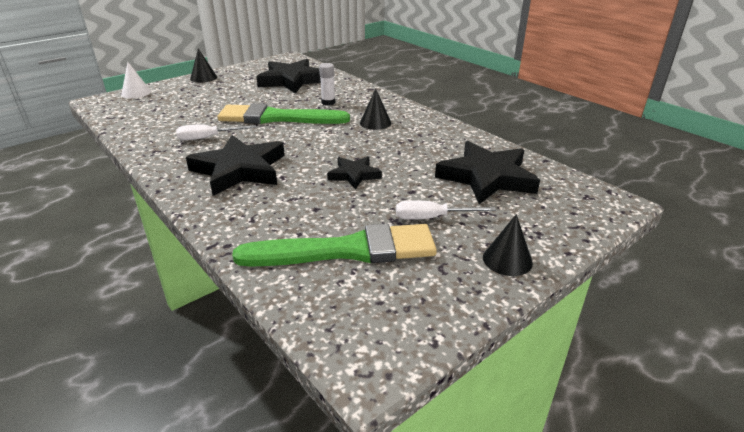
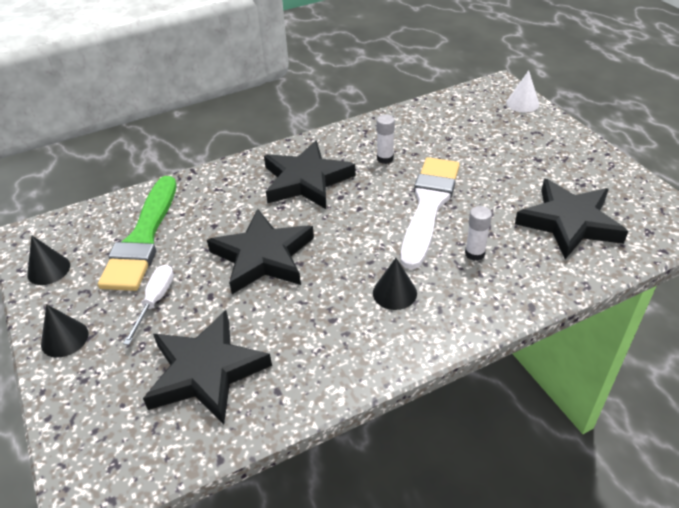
camera: 105 degrees right, 10 degrees up
(203, 78) = (578, 145): black cone -> black cone (48, 269)
(208, 138) = (385, 158): white screwdriver -> white glue stick
(278, 118) = (428, 206): green brush -> white brush
(354, 175) = (263, 256): black star -> black star, size x1.85

